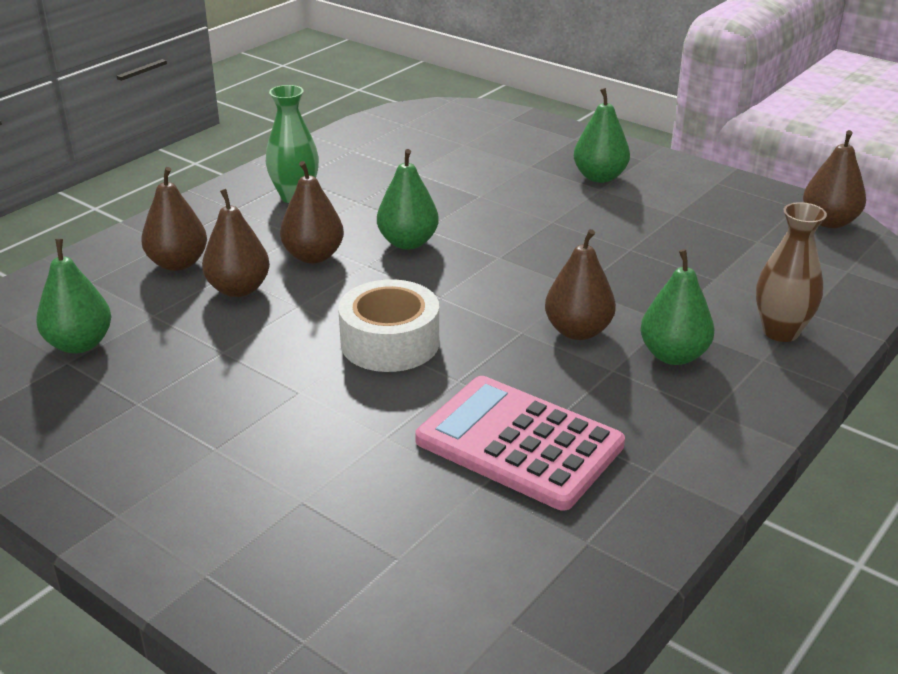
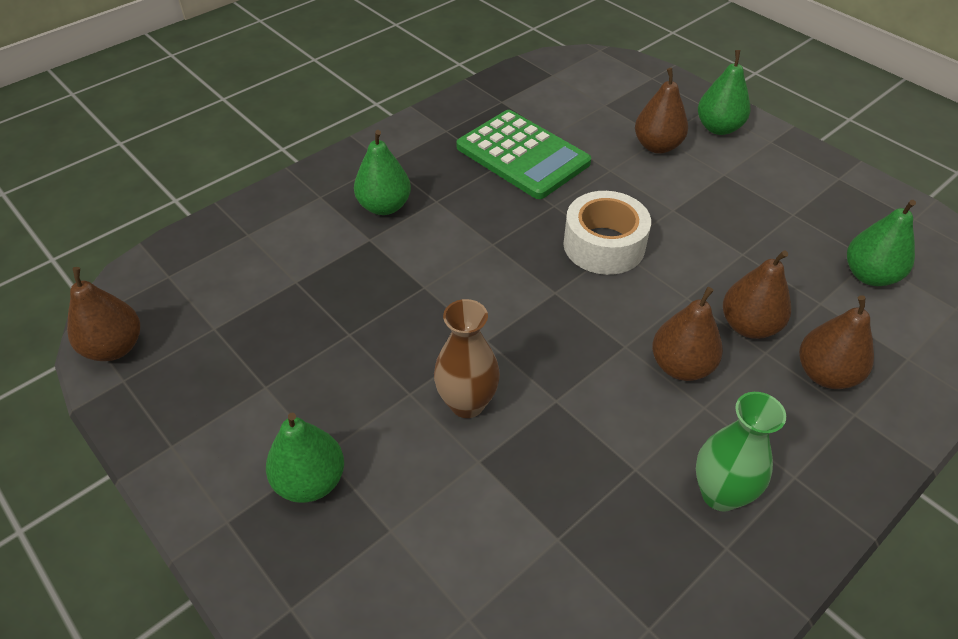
camera: 170 degrees left, 15 degrees up
(408, 242) = (579, 375): green pear -> green pear (718, 128)
(519, 443) = (522, 155): pink calculator -> green calculator
(578, 331) = (447, 237): brown pear -> brown pear (657, 146)
(780, 332) = (286, 217): brown vase -> brown vase (467, 403)

